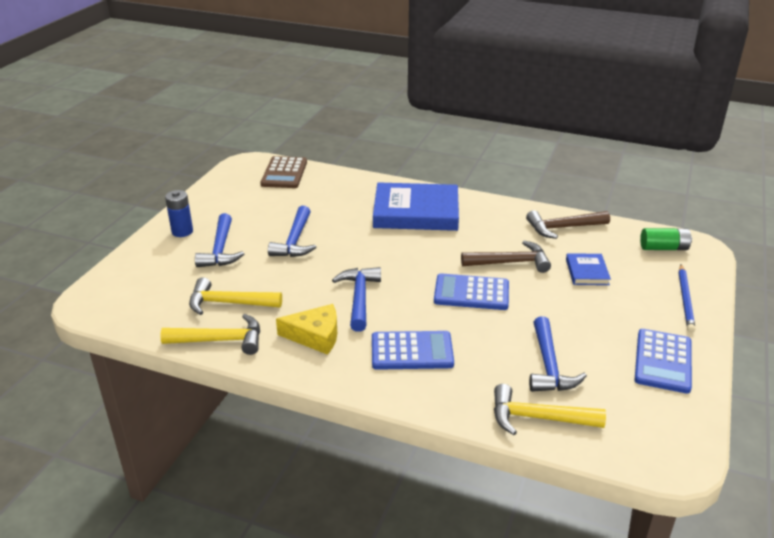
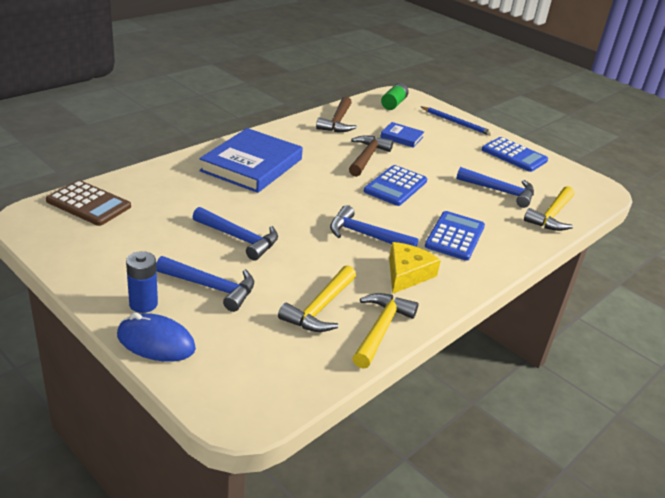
camera: 70 degrees left, 0 degrees up
(144, 249) = (156, 342): none -> blue mouse

